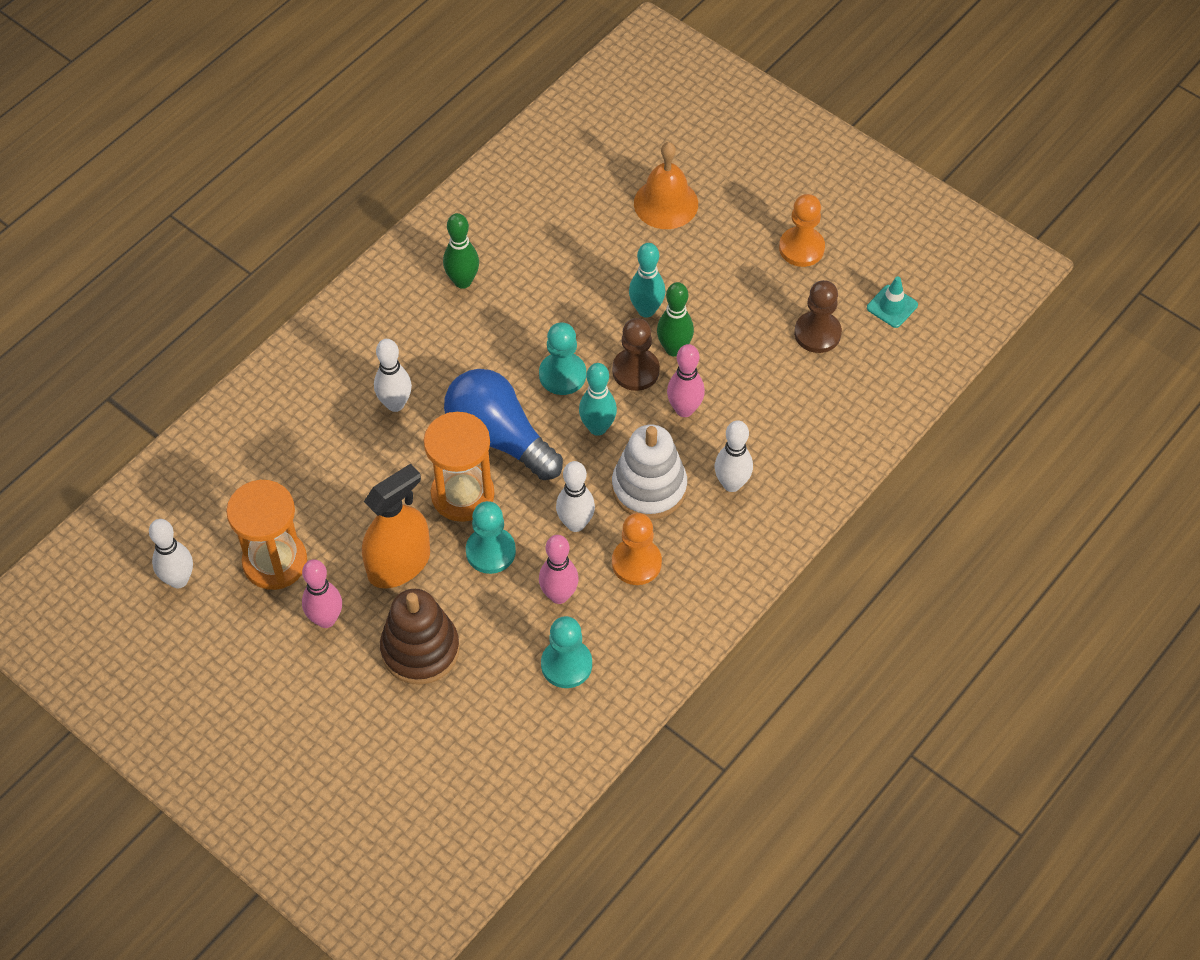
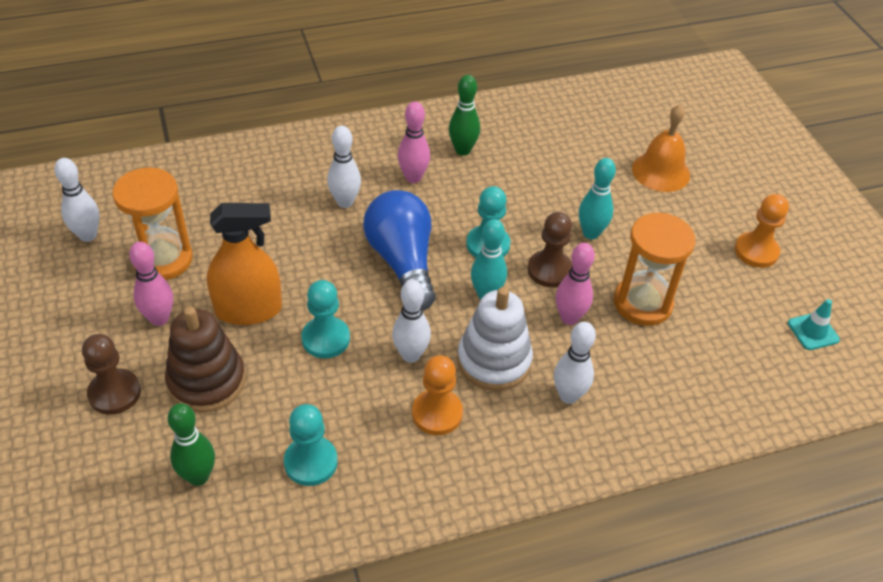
camera: 30 degrees right, 10 degrees down
(462, 495) = (340, 287): orange hourglass -> orange hourglass (642, 303)
(559, 595) = (351, 402): pink bowling pin -> pink bowling pin (413, 177)
(674, 349) = (593, 270): green bowling pin -> green bowling pin (198, 476)
(817, 333) = (729, 319): brown pawn -> brown pawn (114, 393)

